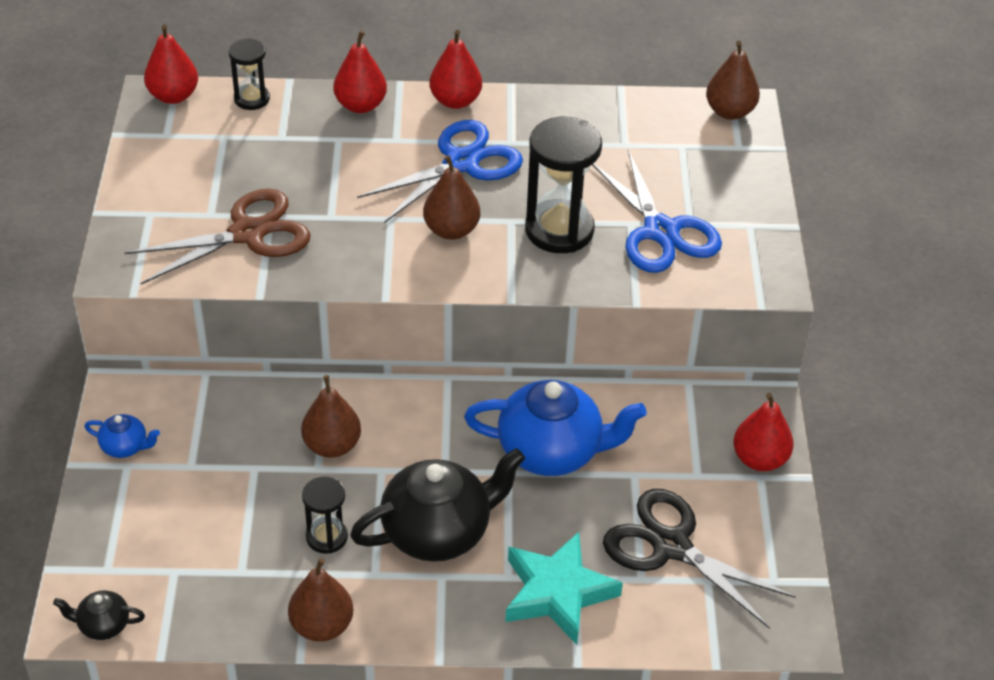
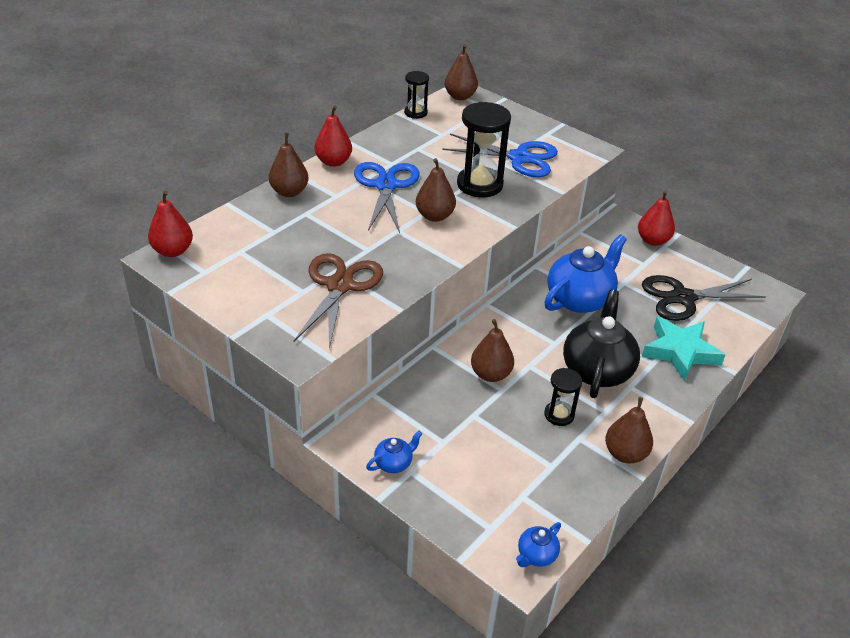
camera: 50 degrees left, 5 degrees down
(103, 625) = (536, 555): black teapot -> blue teapot
(252, 99) = (223, 224): black hourglass -> black hourglass (415, 113)
(360, 105) = (289, 192): red pear -> brown pear

